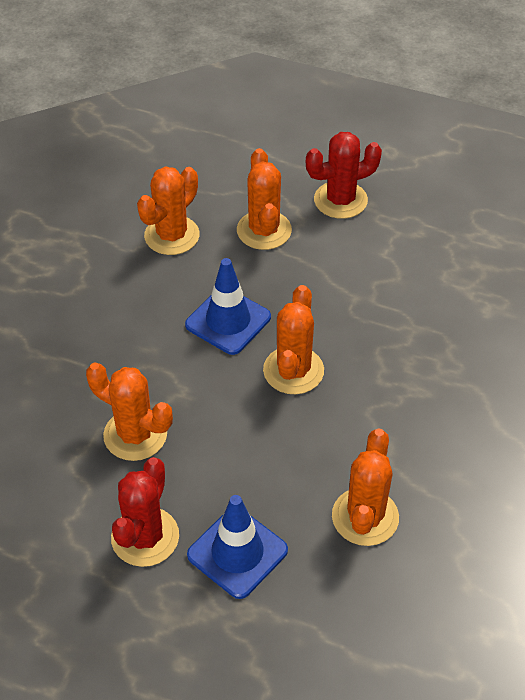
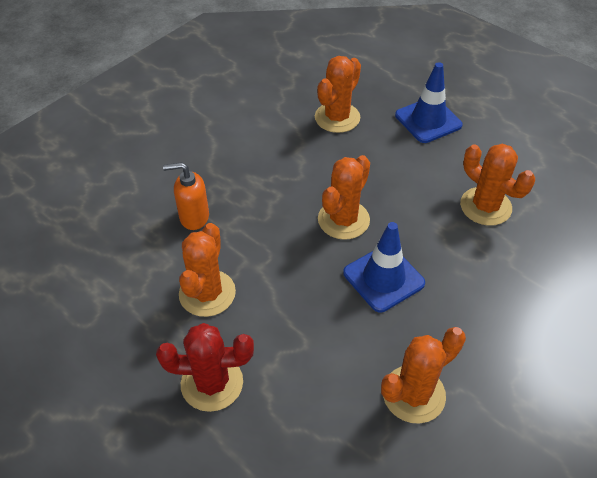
camera: 160 degrees left, 0 degrees up
(145, 537) = (488, 143): red cactus -> none
(264, 230) = (312, 369): orange cactus -> orange cactus (207, 293)
(454, 327) = (194, 217): none -> orange soap dispenser

